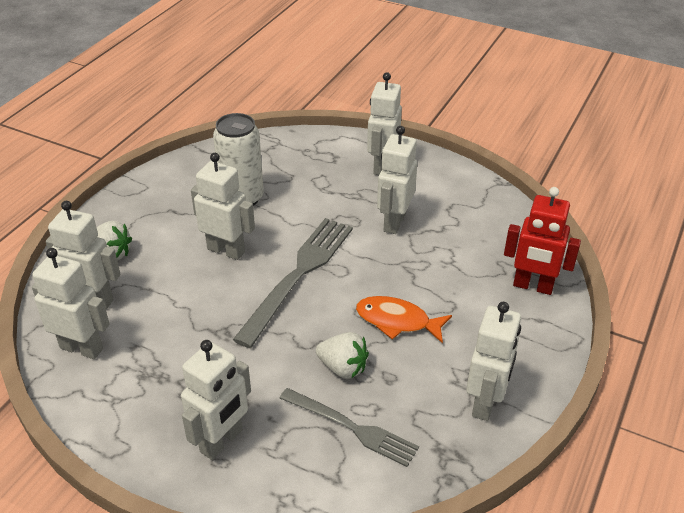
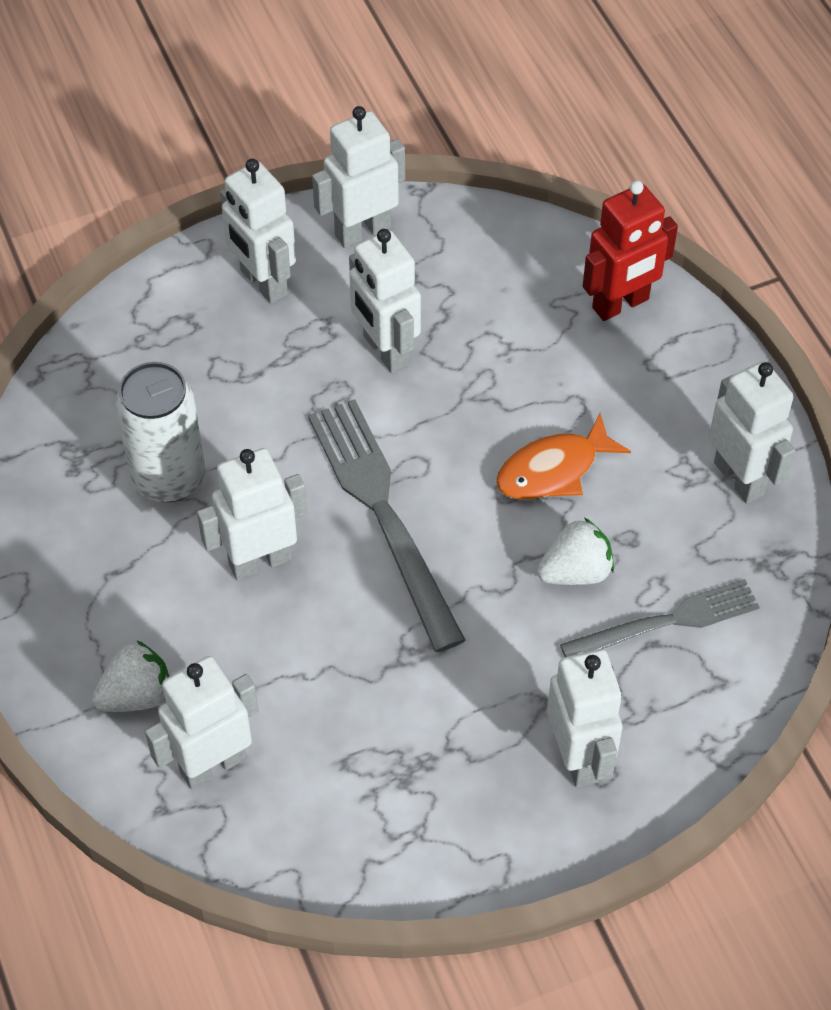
camera: 50 degrees left, 15 degrees up
(82, 348) = (294, 822): white robot -> white robot (362, 231)

